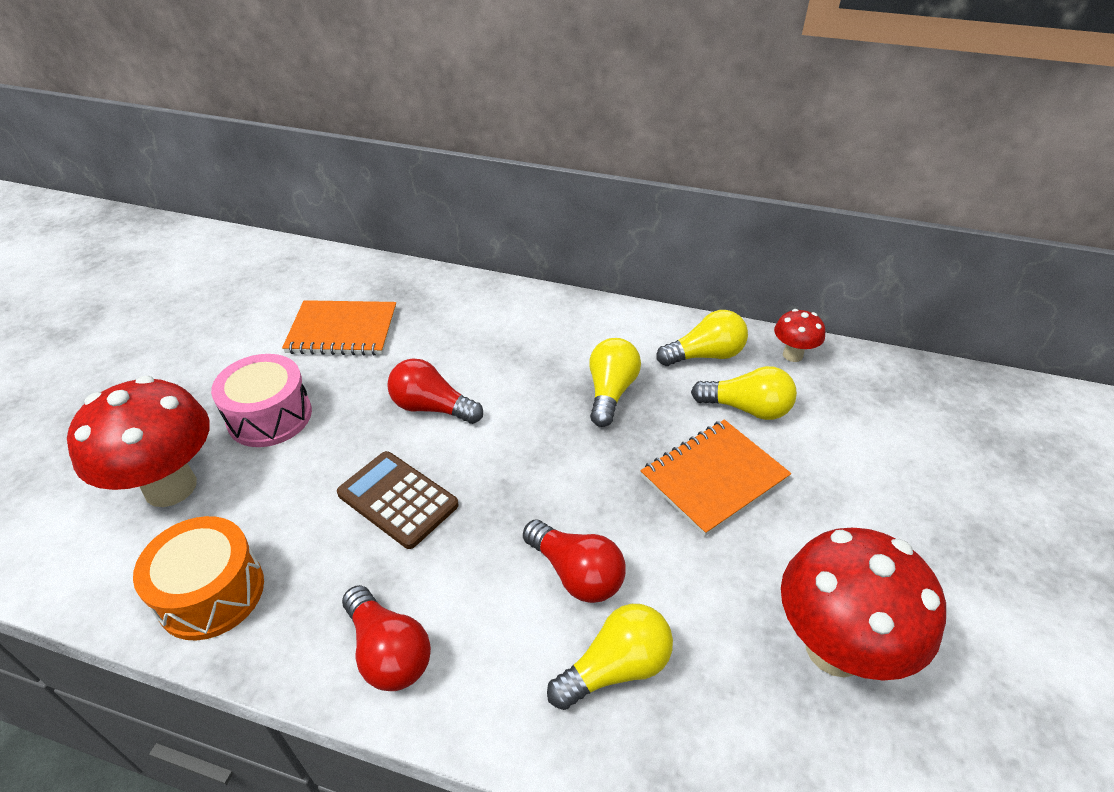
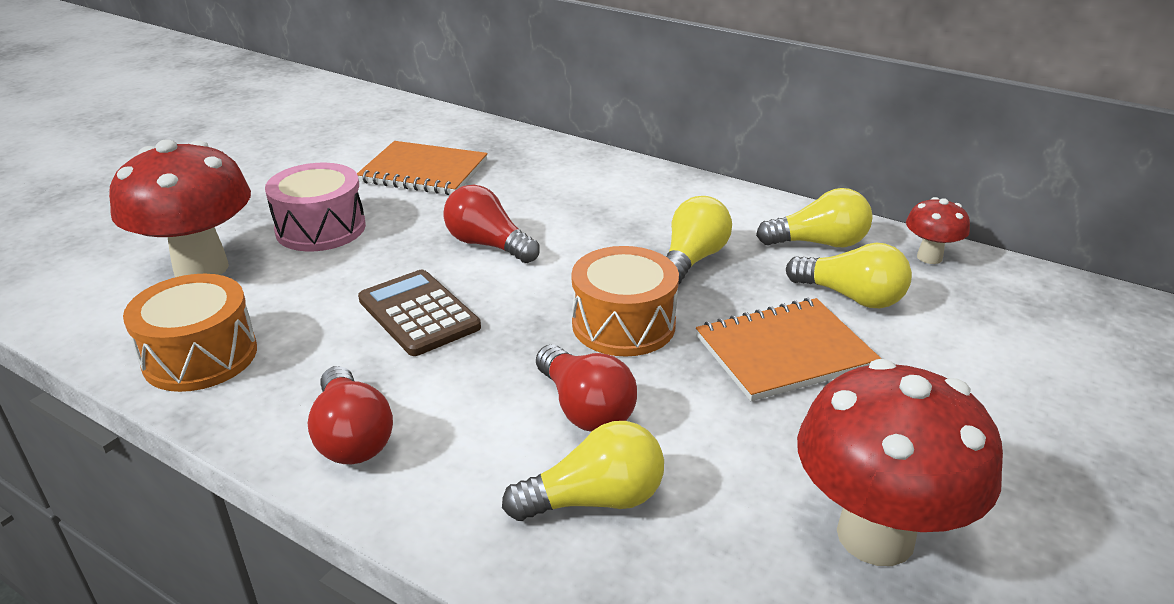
camera: 15 degrees right, 10 degrees down
(577, 475) = (623, 324): none -> orange drum

